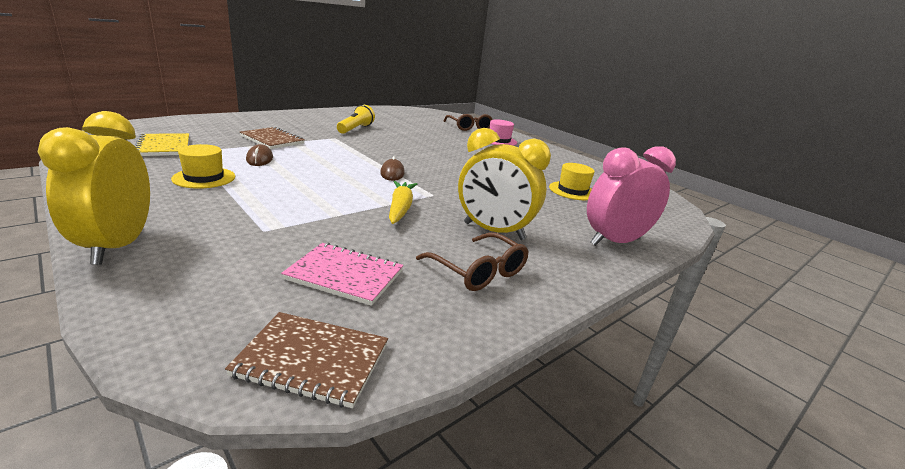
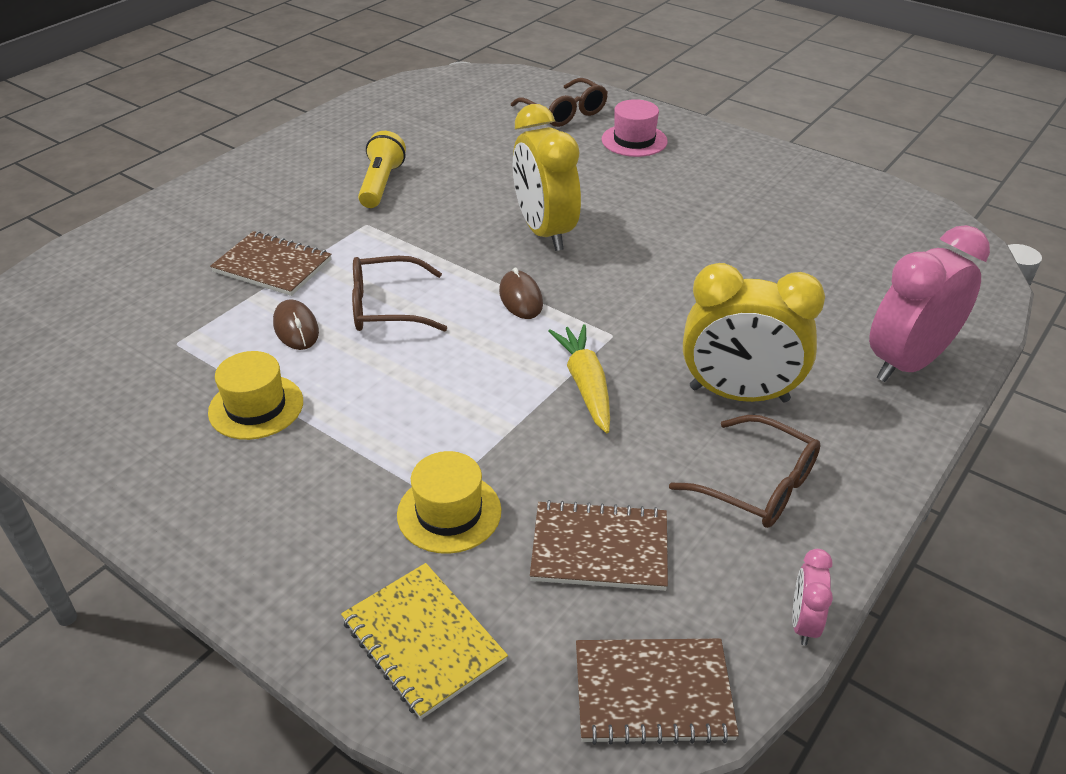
camera: 10 degrees left, 15 degrees up
(118, 246) = (277, 590): yellow clock -> yellow clock (545, 232)
(163, 147) = (121, 346): yellow notebook -> yellow notebook (423, 641)
(315, 162) = (386, 307): none -> brown glasses
(345, 275) = (599, 548): pink notebook -> brown notebook
(463, 349) = (803, 623): none -> pink clock
(572, 191) = (807, 255): yellow hat -> yellow hat (449, 512)

